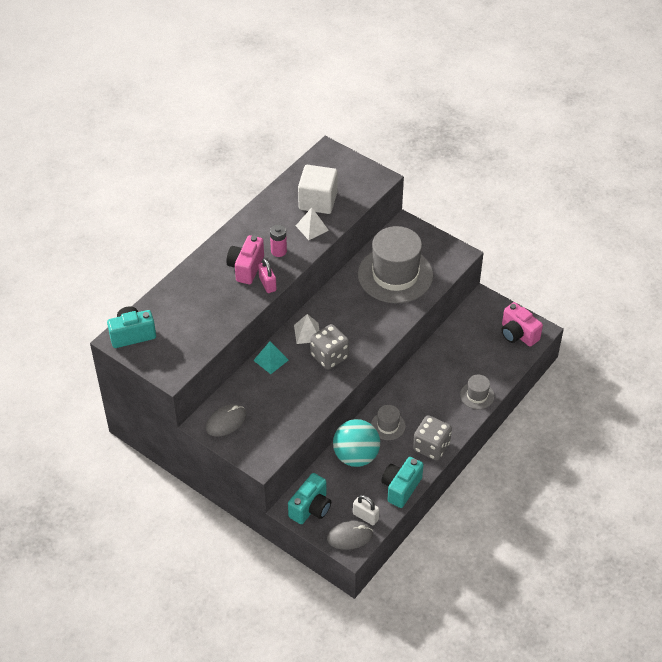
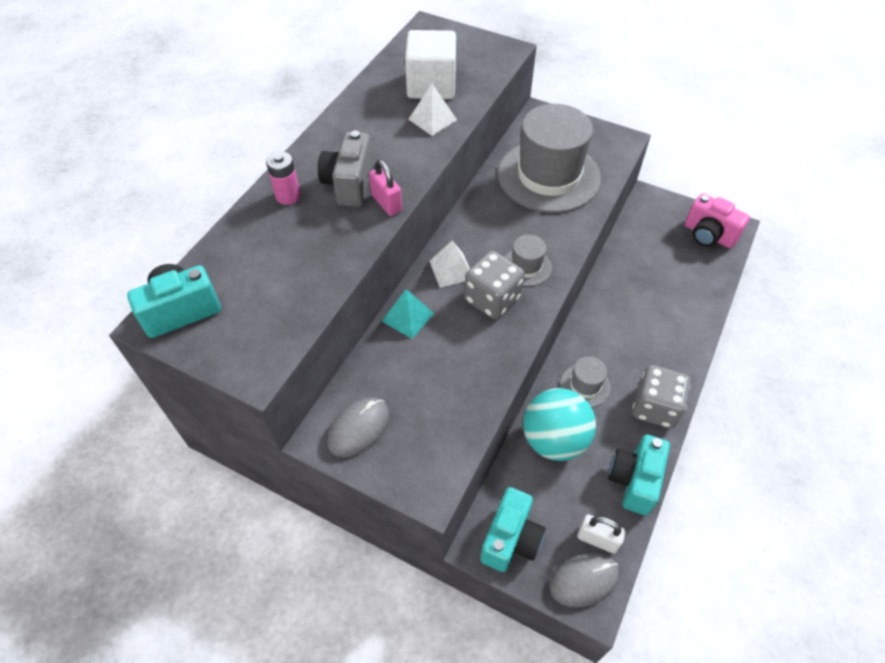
camera: 10 degrees left, 5 degrees up
(246, 268) = (349, 184): pink camera -> grey camera
(278, 251) = (392, 155): pink battery -> pink battery (288, 196)
(477, 395) = (689, 323): grey hat -> grey hat (526, 267)

